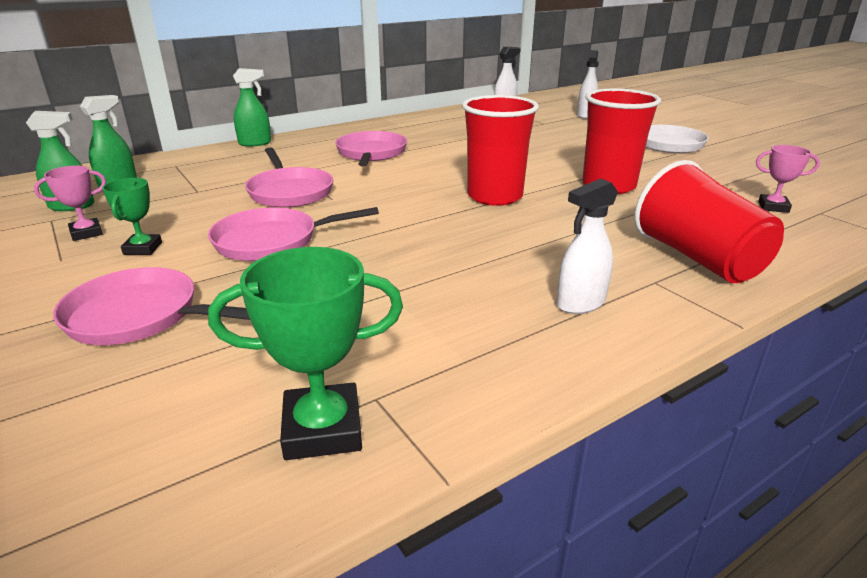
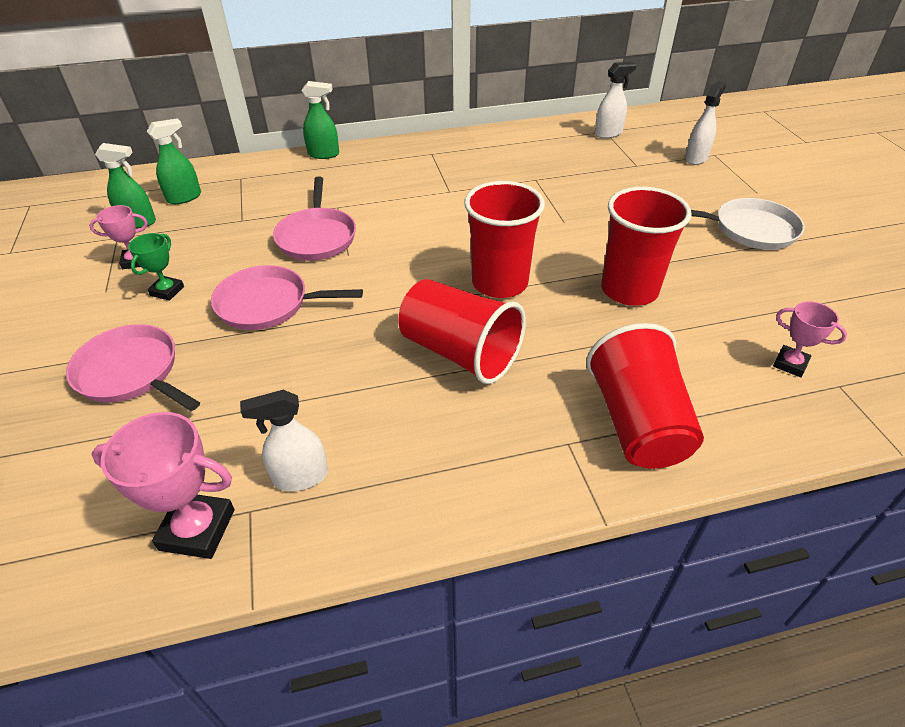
camera: 20 degrees right, 15 degrees up
(322, 429) = (197, 529): green trophy -> pink trophy
(371, 153) = (422, 189): pink pan -> none
(499, 243) = (460, 353): none -> red cup
(580, 303) = (477, 453): white spray bottle -> white spray bottle (300, 477)

